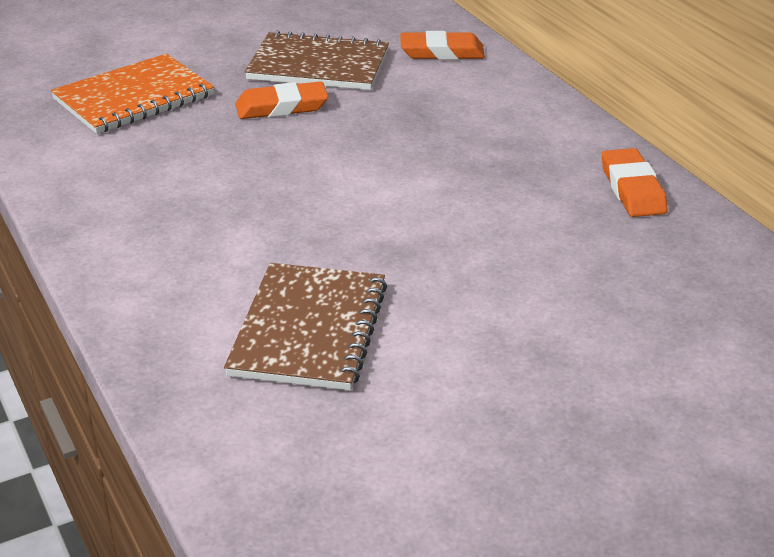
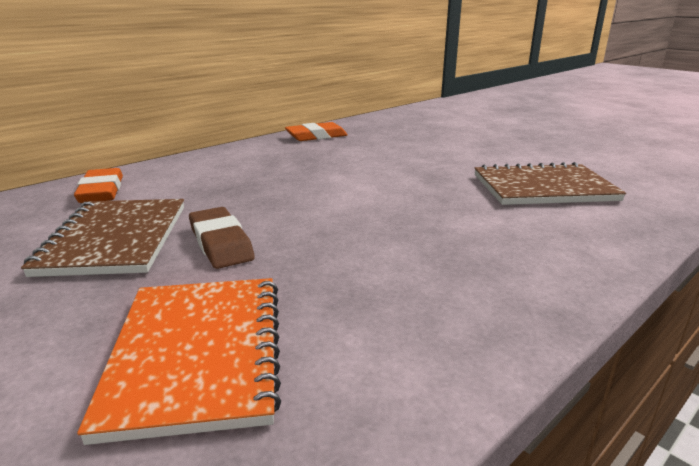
camera: 105 degrees left, 10 degrees down
(134, 98) = (198, 353): orange notebook -> orange notebook turned 45 degrees clockwise
(282, 107) = (220, 243): orange eraser -> brown eraser

